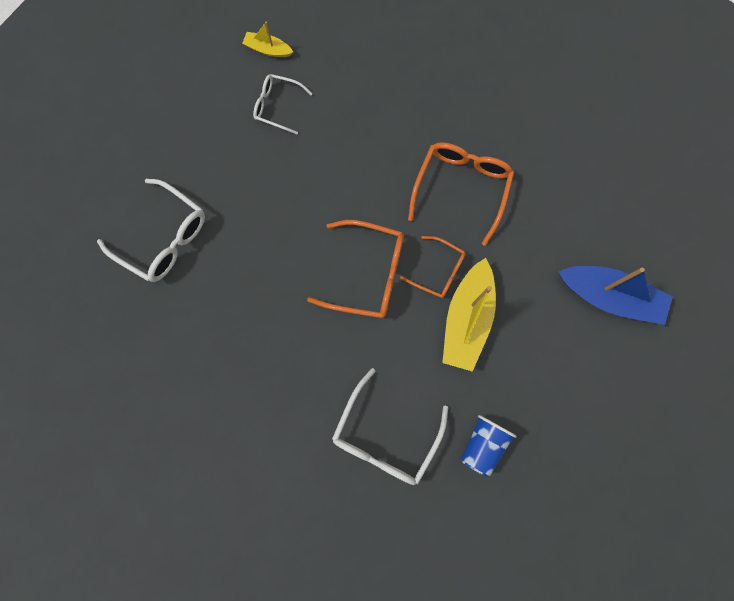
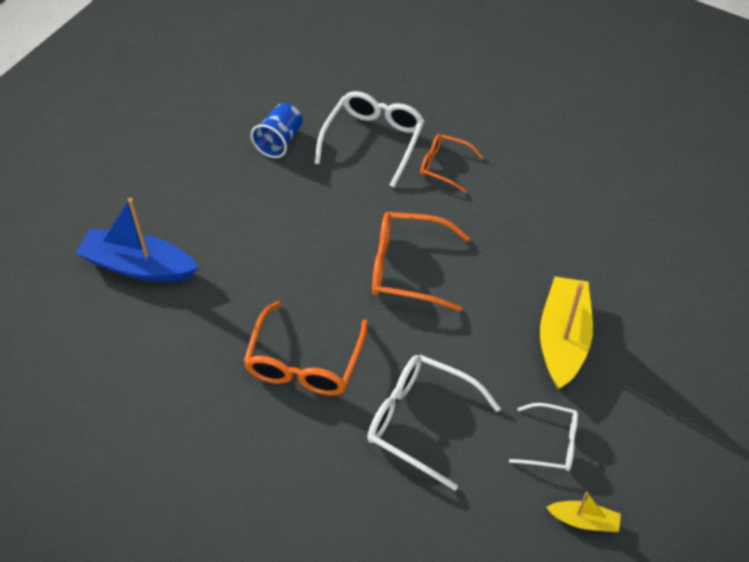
camera: 175 degrees right, 25 degrees down
(163, 238) = (644, 285): white glasses -> white glasses (420, 421)
(438, 271) = (329, 276): orange glasses -> orange glasses (444, 166)
(467, 319) = (296, 235): yellow boat -> yellow boat (563, 339)

